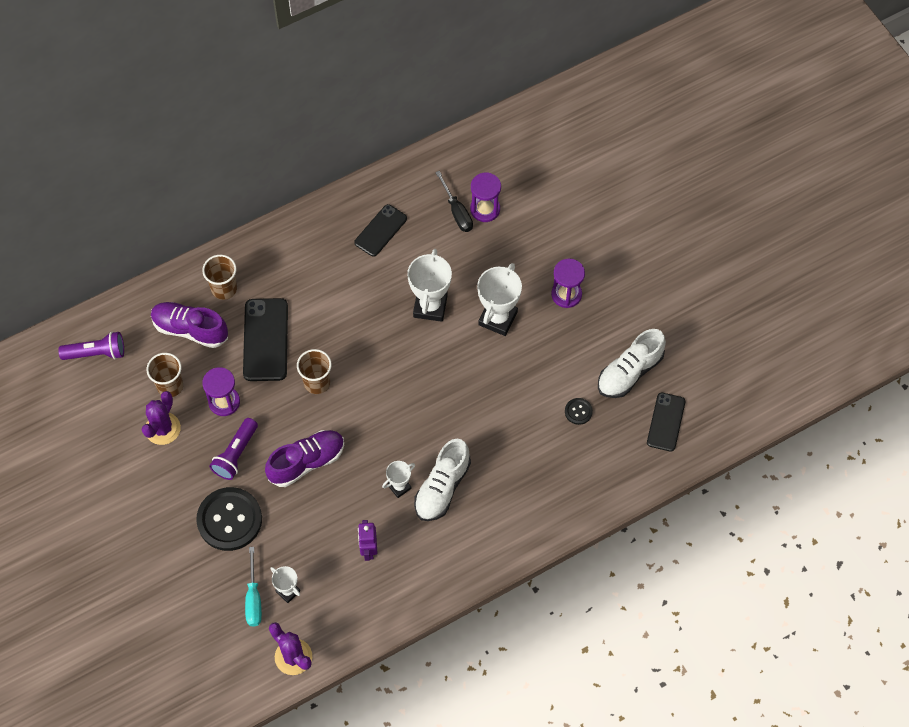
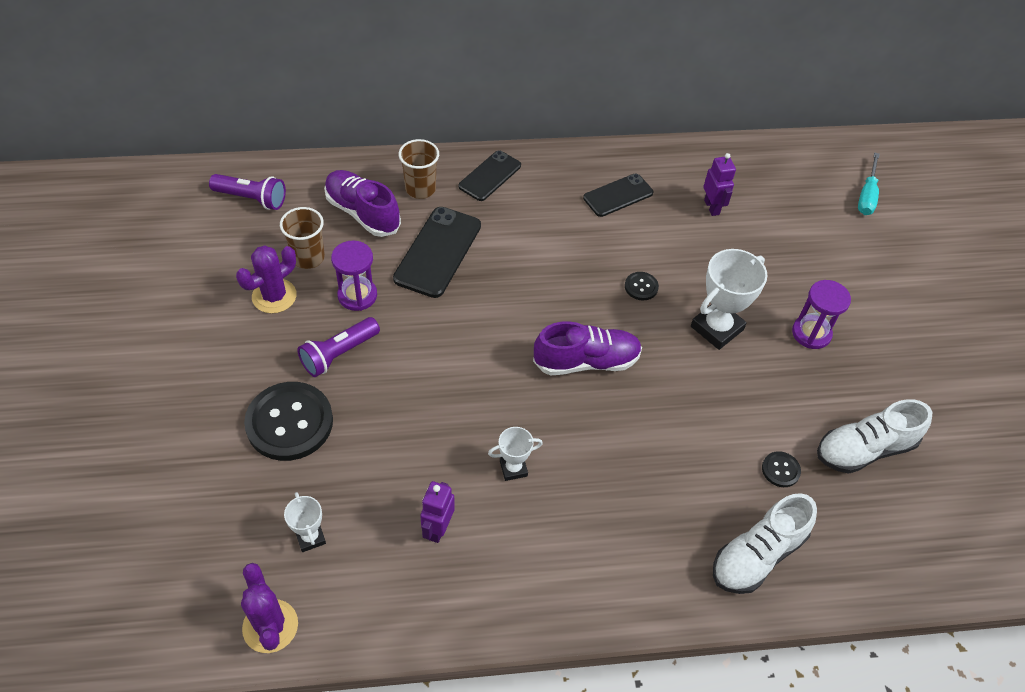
camera: 20 degrees right, 10 degrees down
(253, 598) = (264, 528): turquoise screwdriver -> turquoise screwdriver (867, 195)
(306, 462) = (415, 395): purple shoe -> purple shoe (586, 361)
(317, 382) = (472, 315): brown cup -> none
(430, 306) = (641, 287): white trophy -> black button
(442, 487) = (567, 491): white shoe -> white shoe (757, 555)
(457, 211) = (712, 207): black screwdriver -> purple robot
(485, 209) = (745, 216): purple hourglass -> none
(666, 422) = (896, 529): black phone -> black phone (490, 176)

